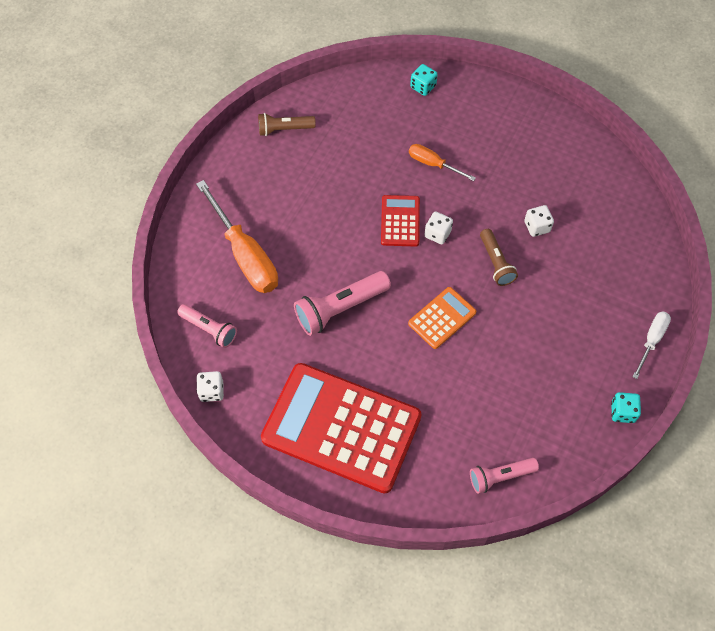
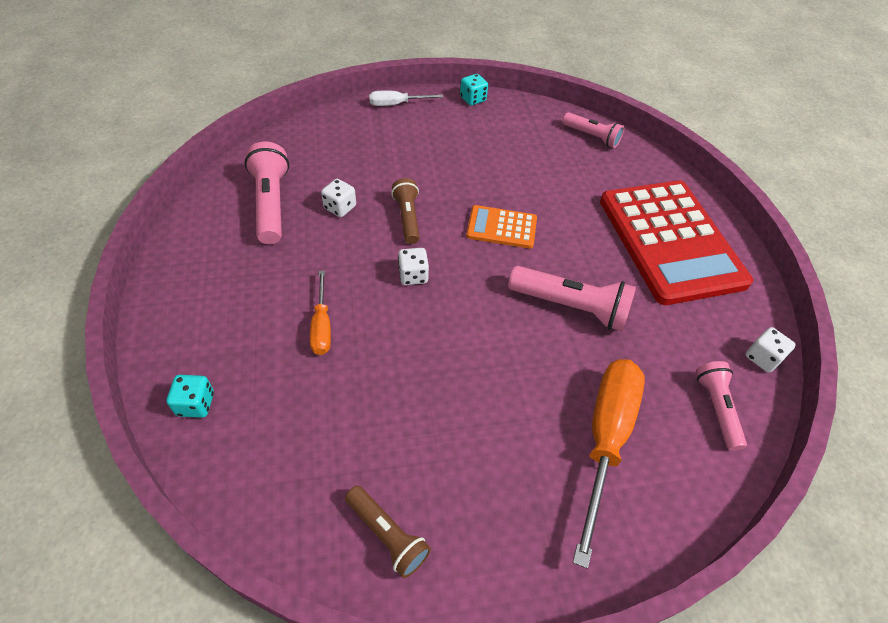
camera: 130 degrees left, 10 degrees down
(400, 221) = (425, 315): red calculator -> none
(496, 263) = (407, 218): brown flashlight -> brown flashlight turned 45 degrees counterclockwise
(569, 187) = (271, 204): none -> pink flashlight

